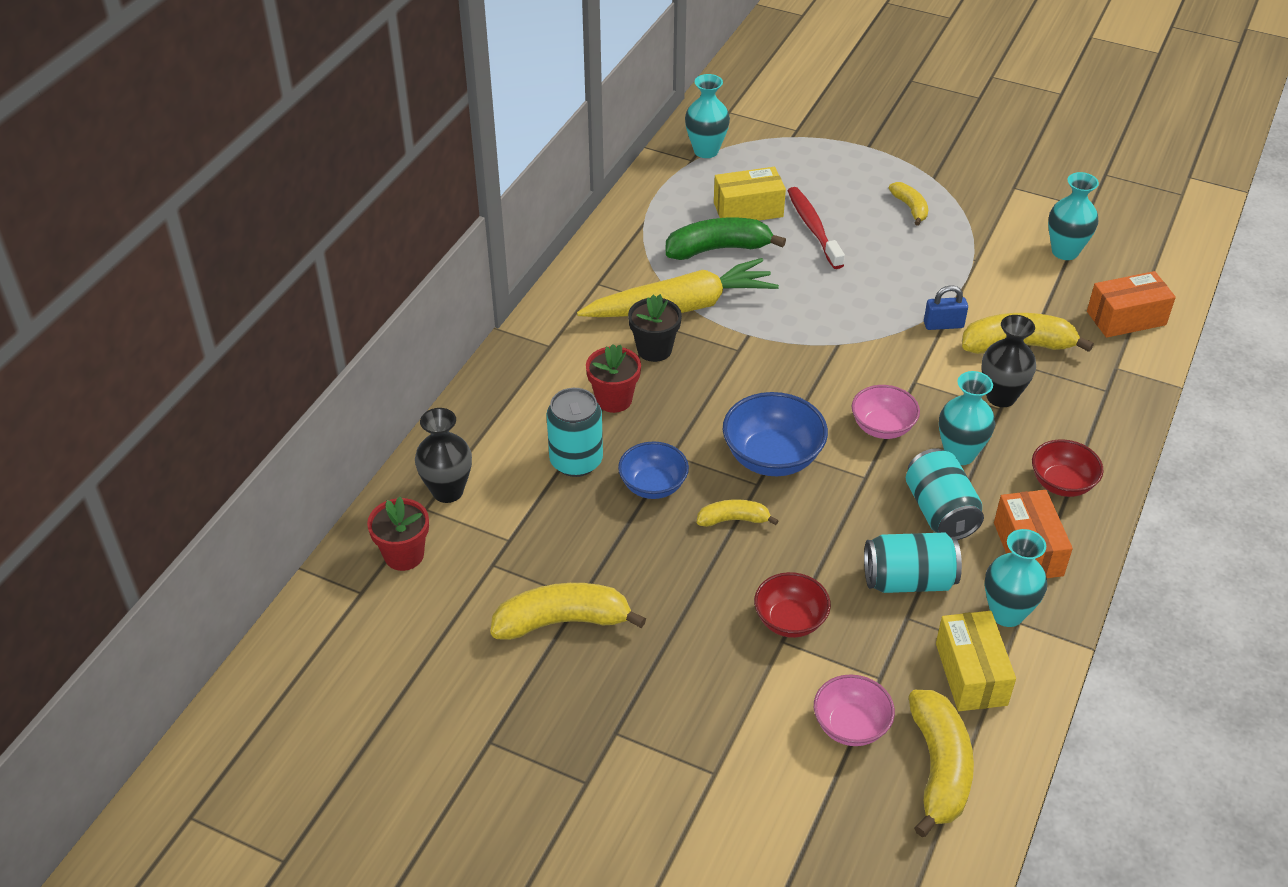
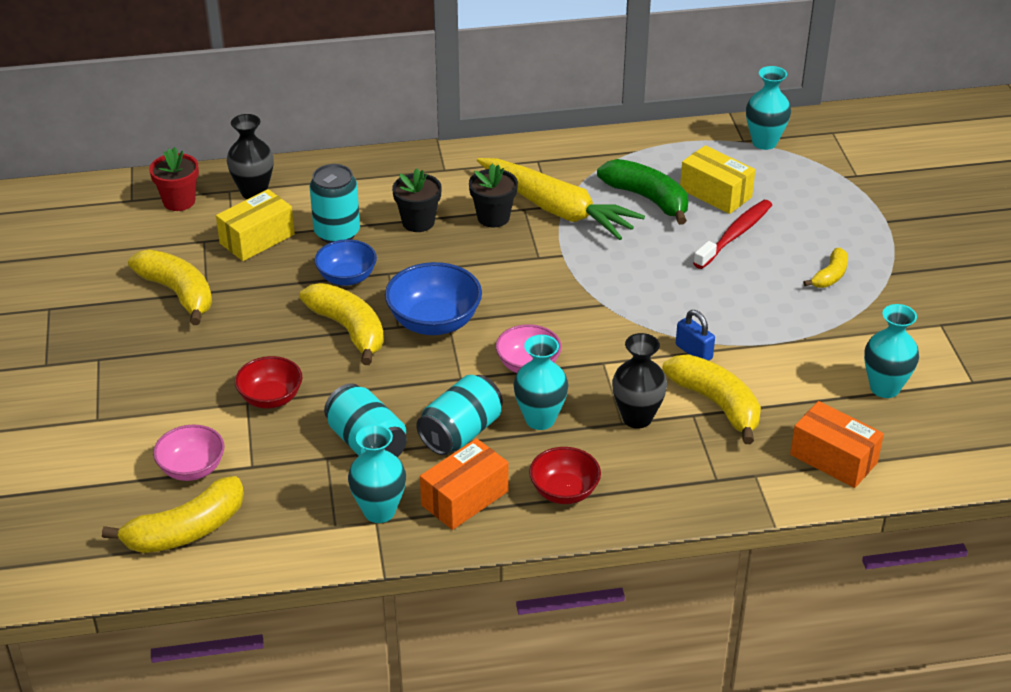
camera: 55 degrees right, 5 degrees down
(614, 399) = (418, 222): red flower pot -> black flower pot
(733, 520) = (348, 329): yellow banana -> yellow banana, size x1.78
(971, 674) = (296, 514): yellow box -> yellow box (257, 239)

